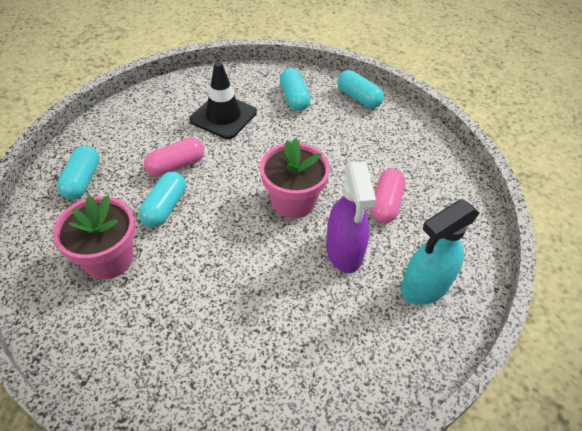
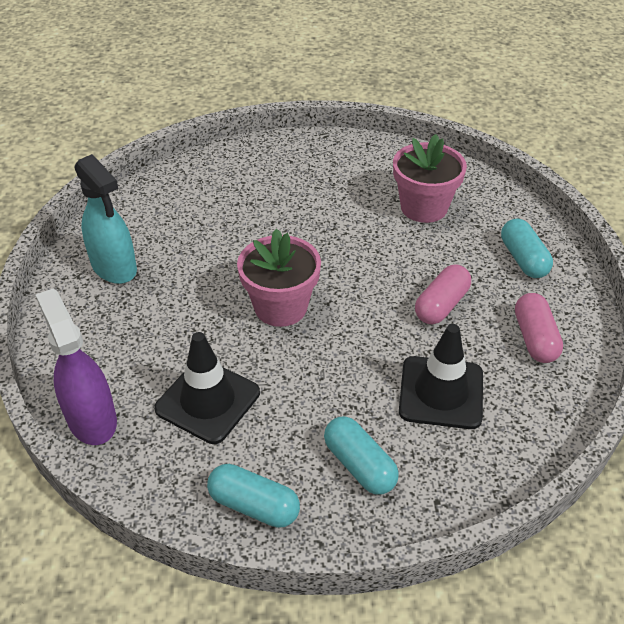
camera: 160 degrees right, 5 degrees down
(165, 207) = (413, 260): turquoise capsule -> none
(344, 251) = (204, 274): purple spray bottle -> purple spray bottle (92, 419)
(369, 153) = (208, 401): none -> black traffic cone
(386, 204) = (169, 337): pink capsule -> pink capsule (535, 338)
(425, 286) = (114, 268): turquoise spray bottle -> turquoise spray bottle turned 105 degrees clockwise

